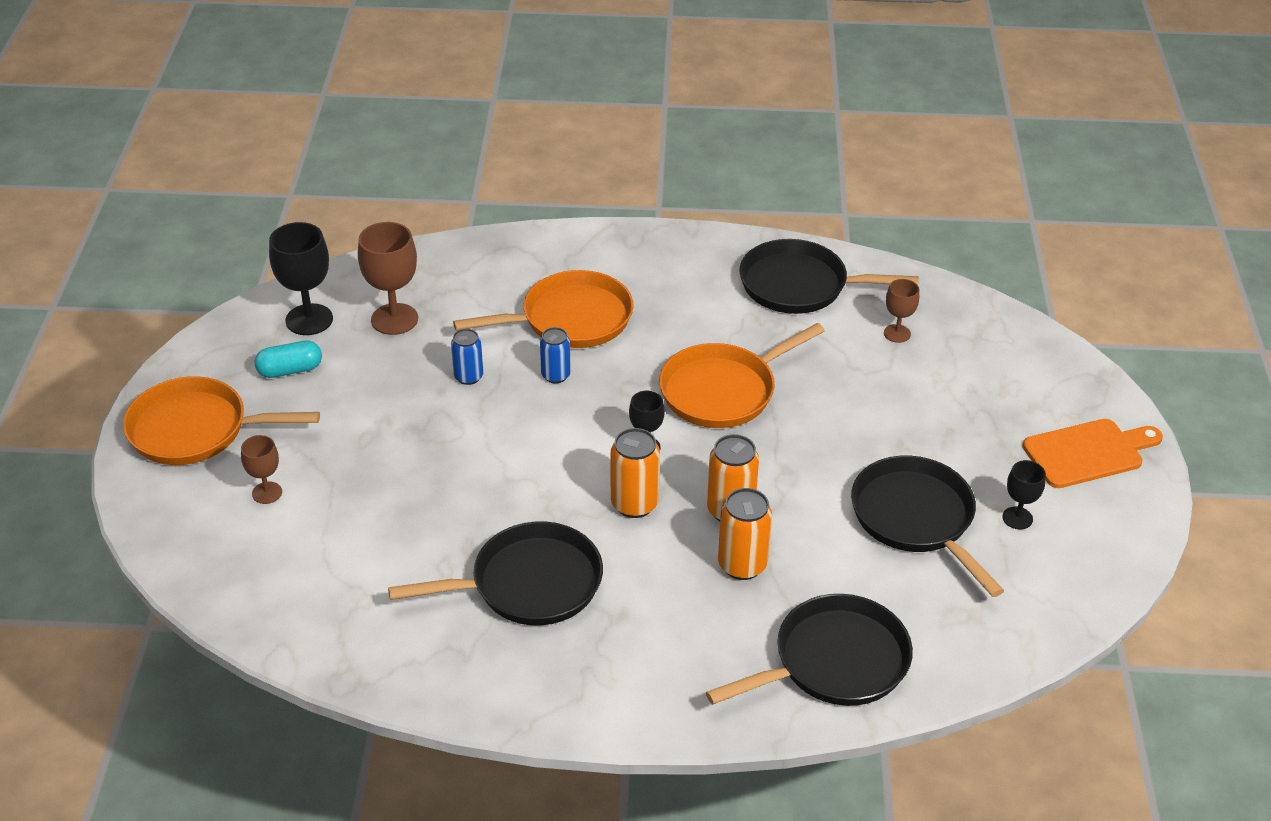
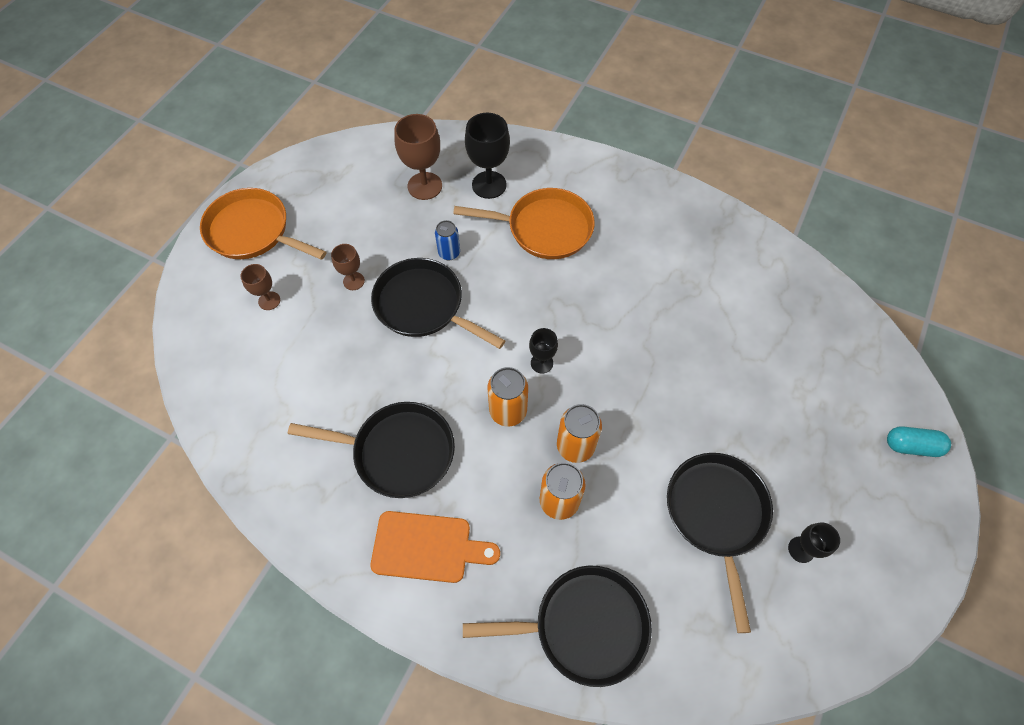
camera: 25 degrees right, 20 degrees up
(290, 370) = (336, 204): turquoise capsule -> turquoise capsule (911, 446)
(309, 320) = (369, 167): black goblet -> black goblet (489, 185)
(555, 375) = (509, 274): blue can -> none
(723, 390) = (624, 333): orange pan -> none
(800, 285) = (730, 258): black pan -> black pan (424, 305)
(897, 333) = (786, 330): brown goblet -> brown goblet (353, 281)
(1088, 453) = (894, 508): orange cutting board -> orange cutting board (428, 547)

